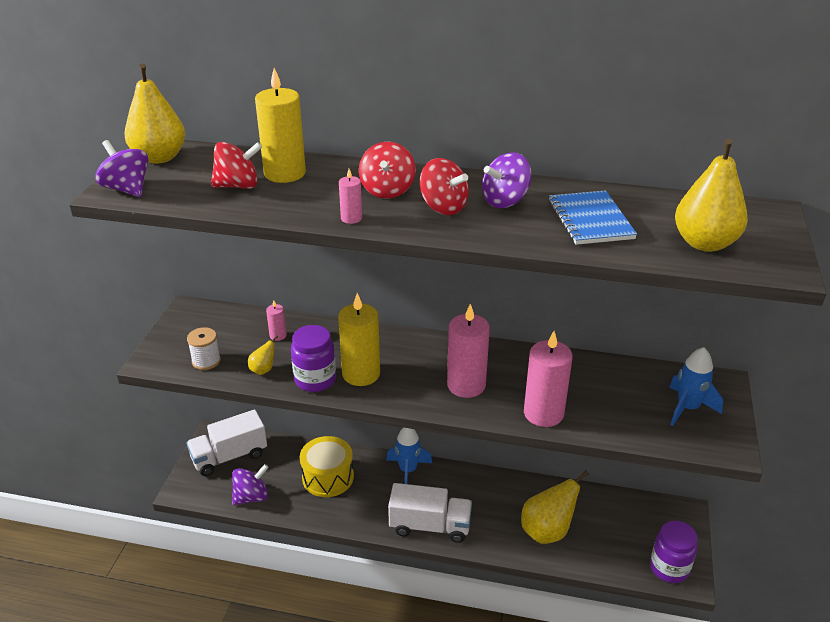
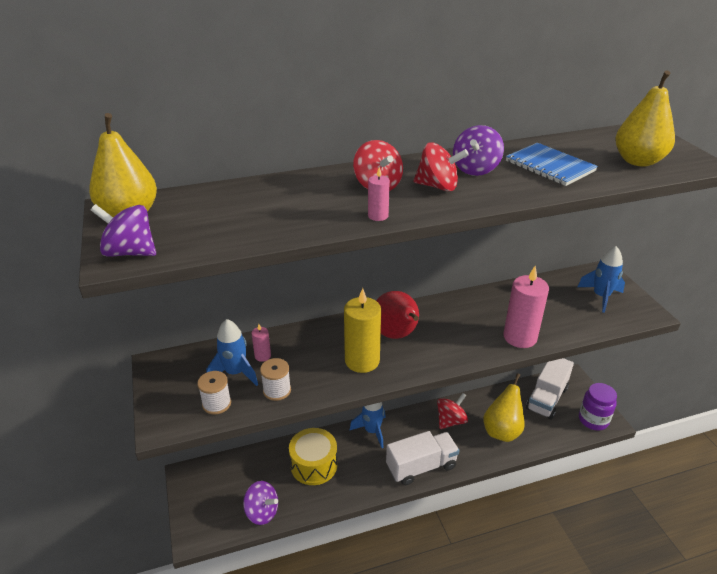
camera: 30 degrees left, 0 degrees up
(229, 456) = (215, 486): white truck -> white truck (546, 398)
(238, 186) = (242, 218): red spinning top -> red spinning top (451, 421)
(243, 341) = (235, 373): none -> blue rocket
(251, 497) = (262, 512): purple spinning top -> purple spinning top turned 90 degrees clockwise
(263, 370) = (277, 390): yellow pear -> white spool
(285, 173) = (272, 196): yellow candle -> none
(315, 380) = (329, 381): purple jar -> none
(416, 363) = (396, 335): none -> red pear
(466, 385) = (448, 338): pink candle -> none

